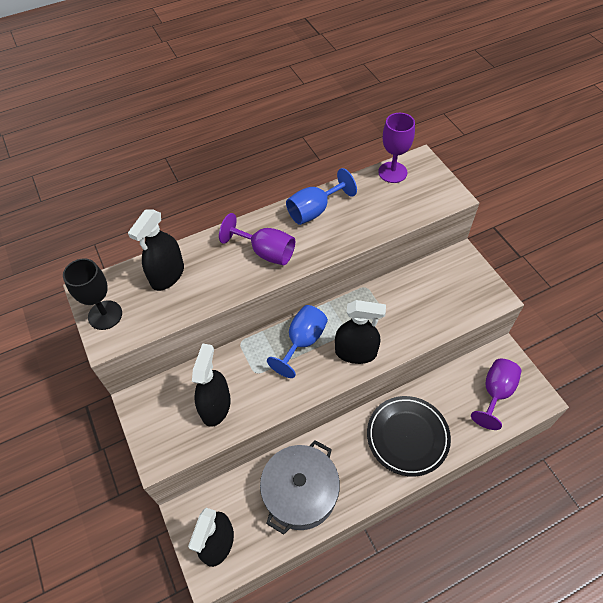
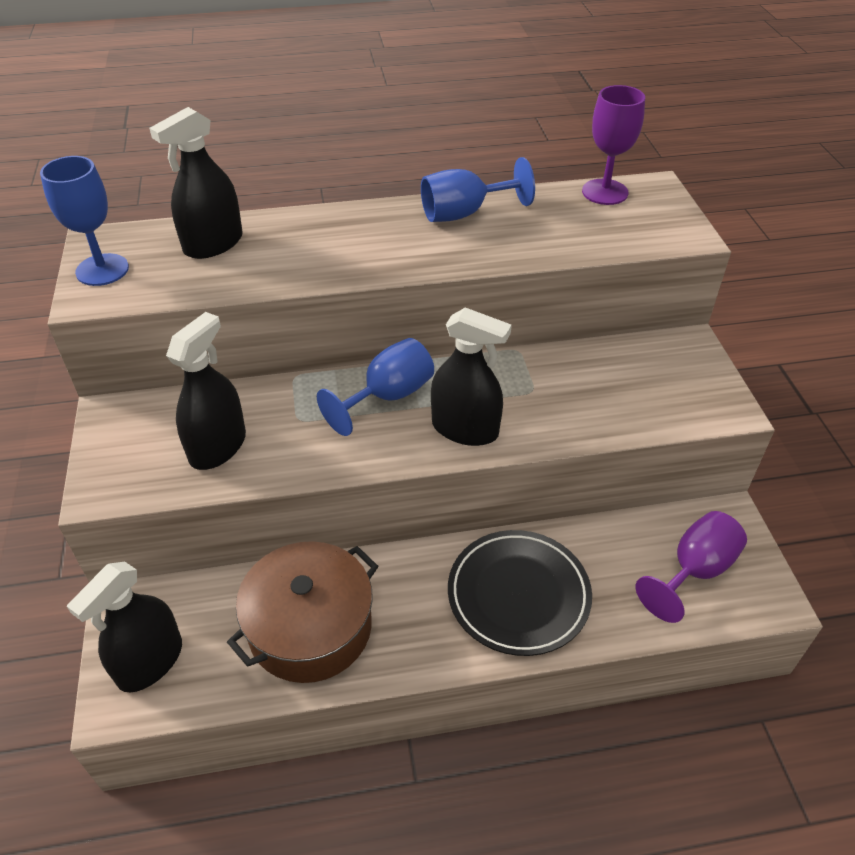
camera: 15 degrees right, 10 degrees down
(105, 315) = (102, 270): black goblet -> blue goblet
(266, 252) = (367, 246): purple goblet -> none
(300, 493) = (310, 627): grey pot -> brown pot

